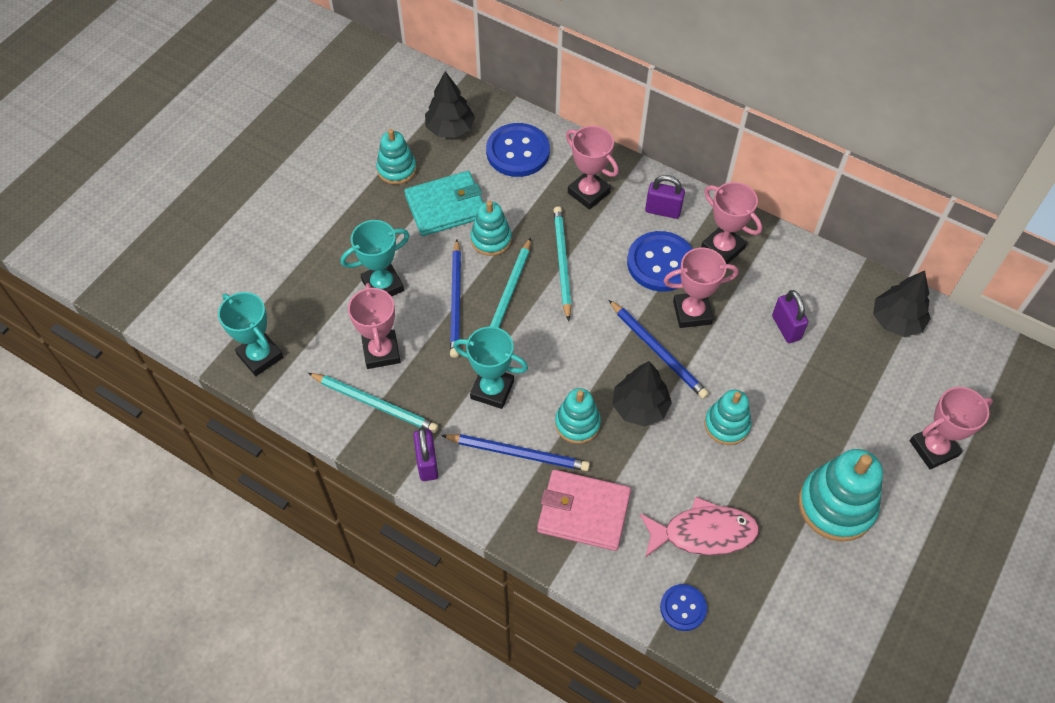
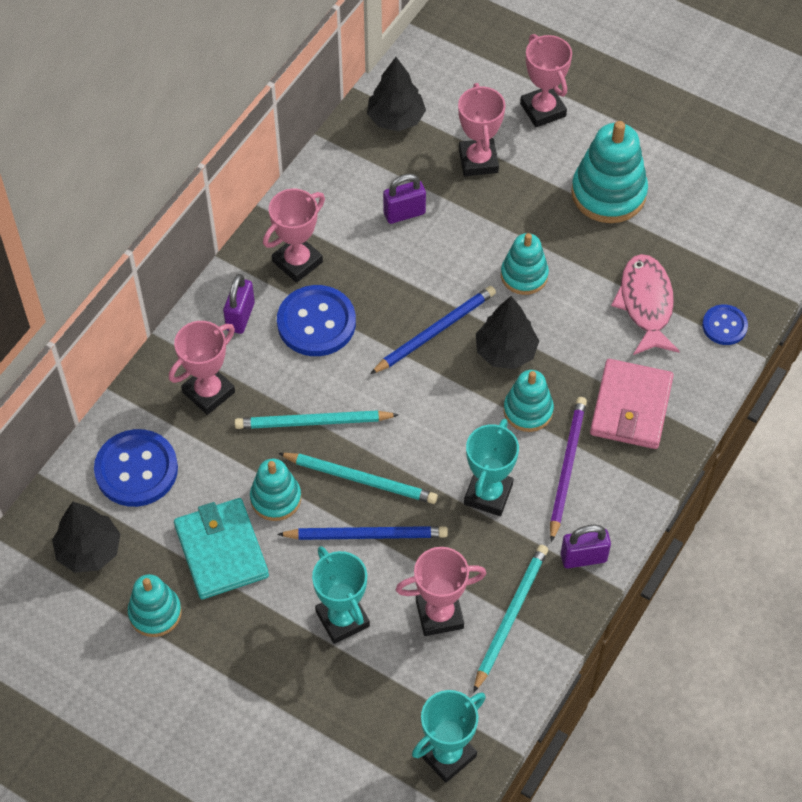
camera: 90 degrees left, 0 degrees up
(517, 453) = (566, 468): blue pencil -> purple pencil
(692, 312) = (384, 297): pink trophy -> pink trophy (478, 161)

